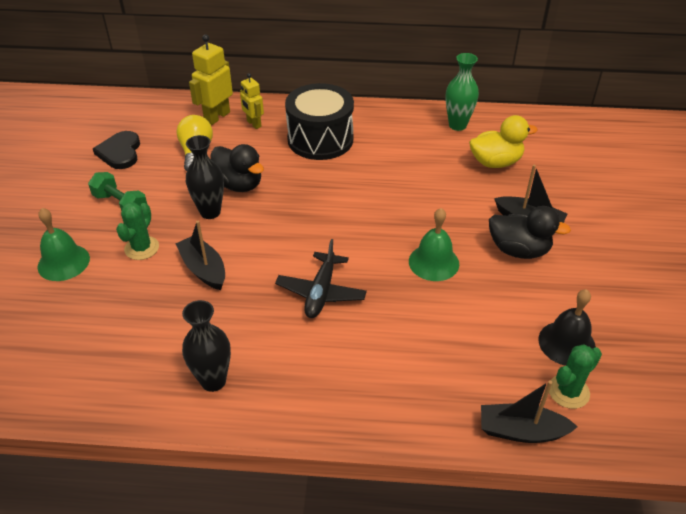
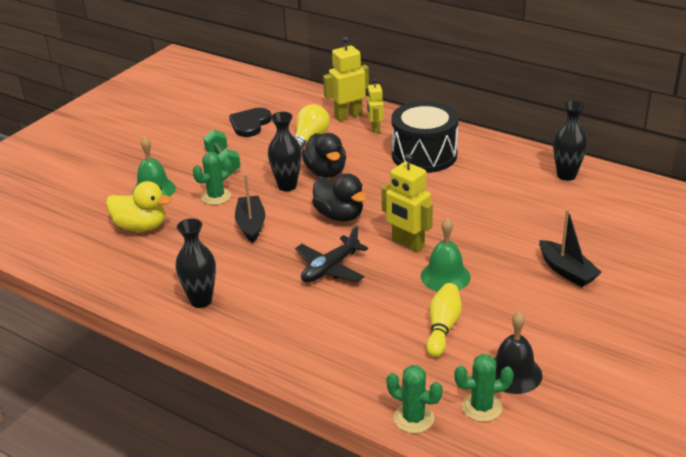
camera: 30 degrees right, 10 degrees down
(374, 239) = (407, 244): none -> yellow robot
(457, 125) = (566, 175): green vase -> black vase
(472, 319) = (442, 328): none -> yellow bowling pin
(495, 162) = (577, 215): yellow duck -> yellow duck (141, 227)
(519, 250) = (534, 291): black duck -> black duck (339, 215)
(521, 431) = (413, 418): black boat -> green cactus

